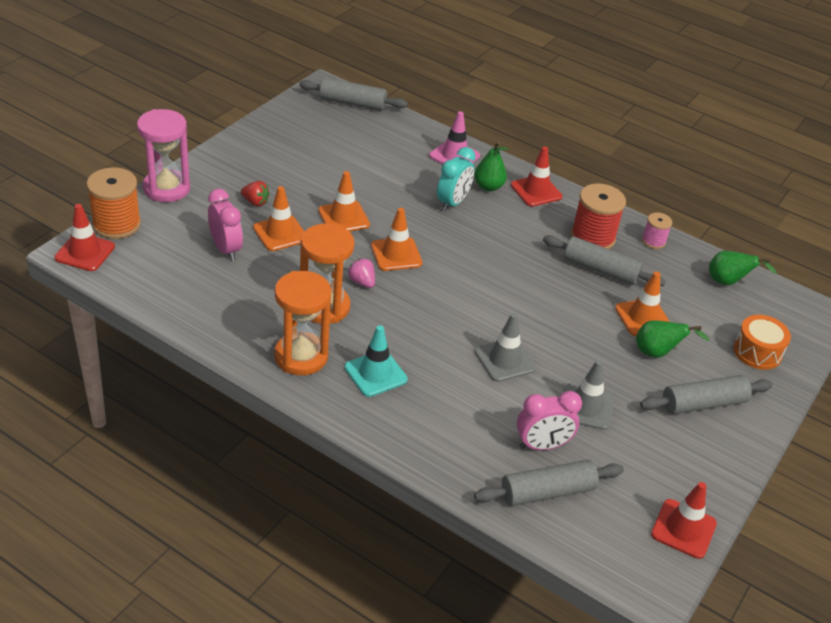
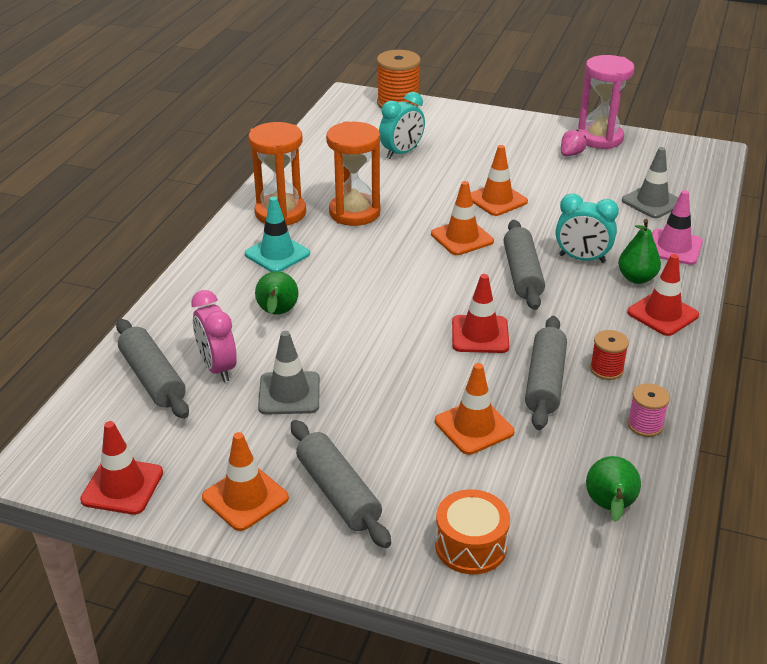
camera: 80 degrees right, 5 degrees down
(85, 252) = (353, 100): red traffic cone -> red traffic cone (480, 334)
(166, 188) = (464, 112): pink hourglass -> pink hourglass (600, 138)
(225, 249) = (401, 153): pink clock -> turquoise clock
(255, 202) = (481, 153): red strawberry -> none
(280, 233) = (445, 173): orange traffic cone -> orange traffic cone (245, 498)
(352, 103) = (703, 171): grey rolling pin -> grey rolling pin (522, 274)
(362, 282) = (404, 226): pink strawberry -> pink strawberry (571, 154)
(504, 360) = (336, 328): grey traffic cone -> grey traffic cone (652, 202)
(592, 237) = (606, 369): red spool -> red spool, size x0.54
(658, 353) = (413, 445): green pear -> green pear (277, 314)

